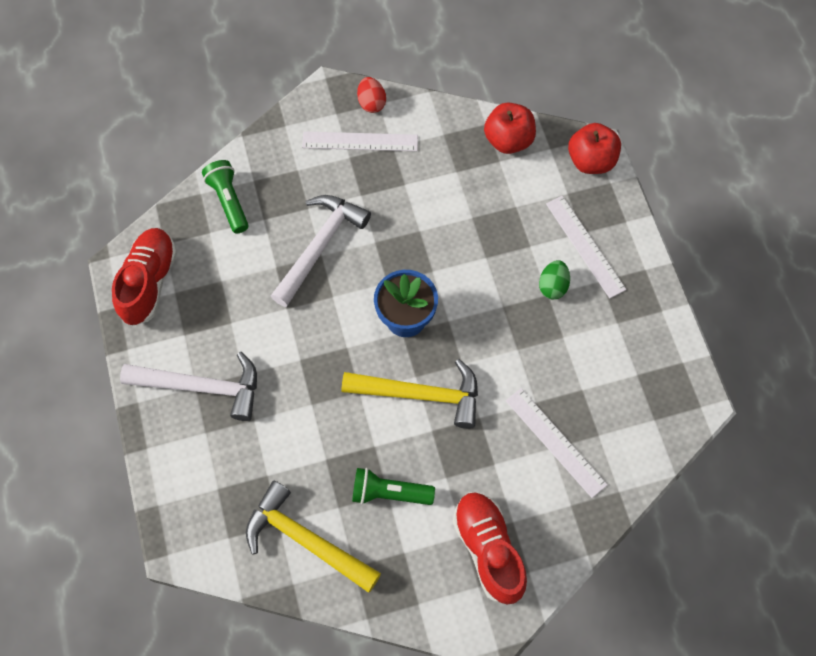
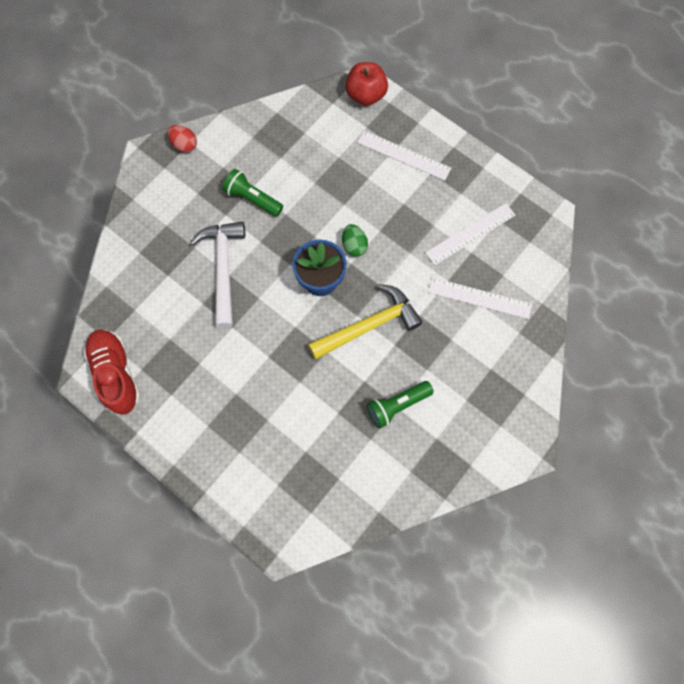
camera: 35 degrees left, 5 degrees up
(202, 387) = (212, 422): white hammer -> none
(229, 201) = (132, 278): green flashlight -> green flashlight (252, 199)
(306, 540) = (365, 476): yellow hammer -> none
(360, 142) = (196, 177): white ruler -> white ruler (470, 234)
(488, 550) = (489, 398): red shoe -> none
(508, 140) = (300, 114): red apple -> none
(553, 286) = (402, 195): green egg -> green egg (354, 246)

